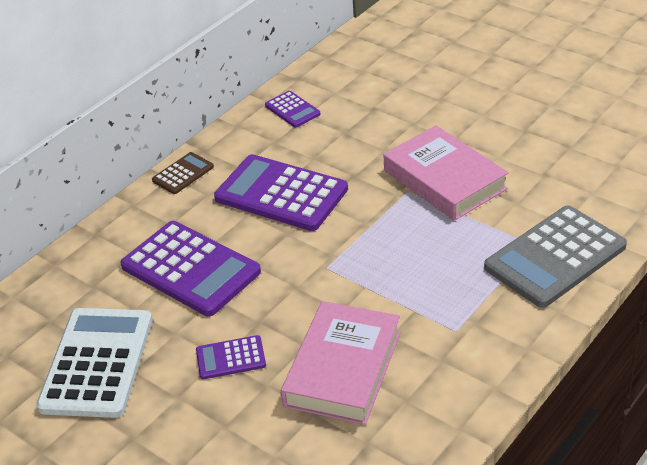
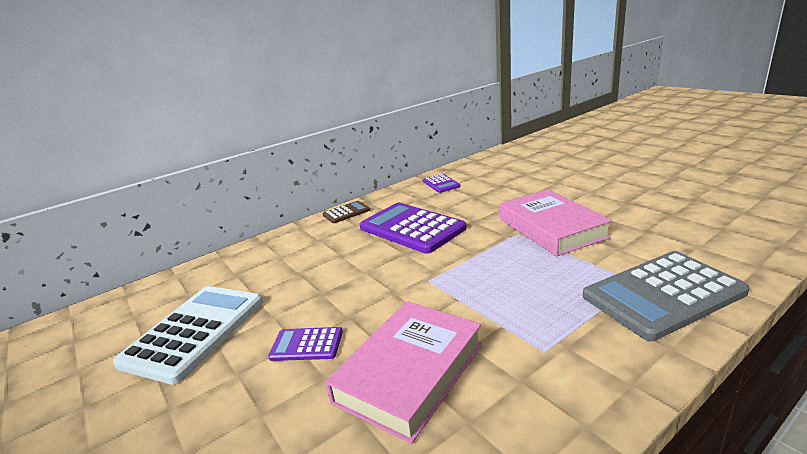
camera: 15 degrees right, 15 degrees down
(190, 269) = (315, 270): purple calculator -> none

